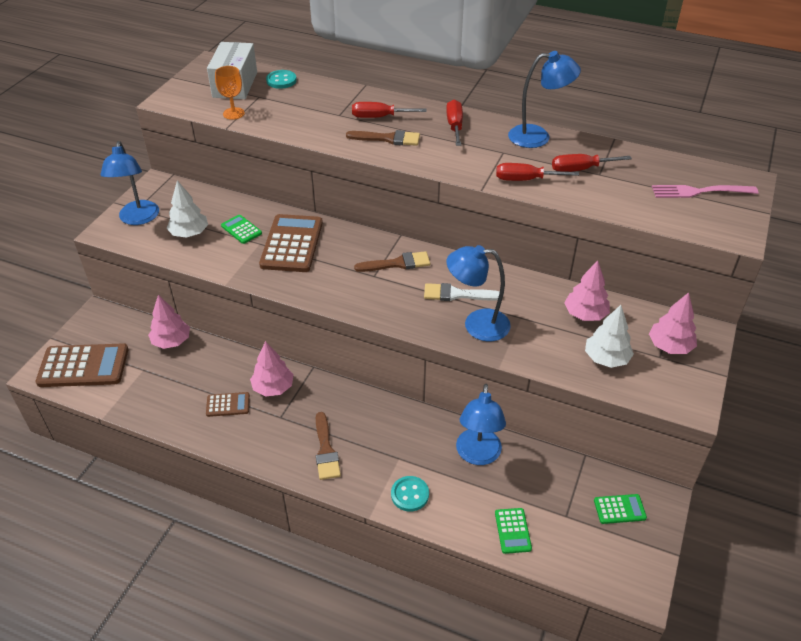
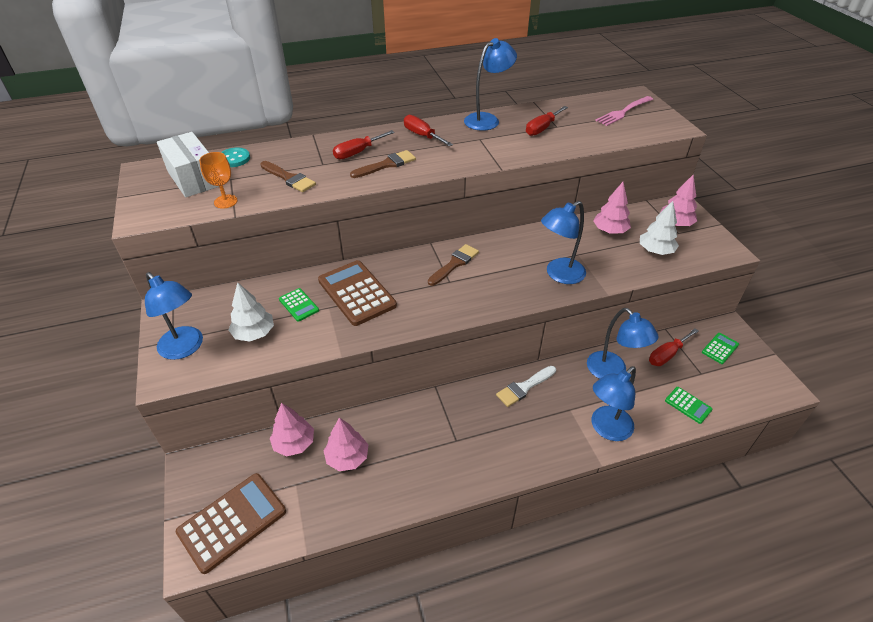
camera: 40 degrees left, 0 degrees up
(228, 405) = (405, 460): brown calculator -> none
(241, 229) = (299, 305): green calculator -> green calculator turned 135 degrees counterclockwise
(273, 387) = (424, 422): pink tree -> pink tree (347, 457)
(326, 450) = (517, 440): brown brush -> brown brush (289, 178)
(410, 494) = (606, 429): turquoise button -> blue lamp
(457, 294) = (521, 262): white brush -> white brush (524, 387)
(525, 180) = (519, 150): red screwdriver -> red screwdriver (667, 355)

